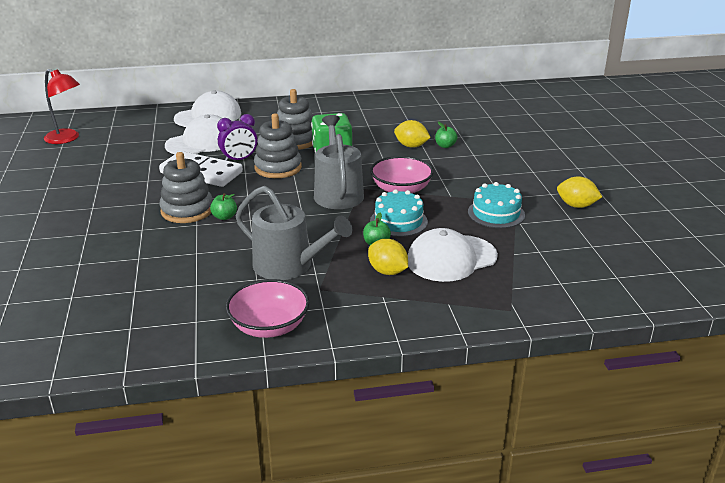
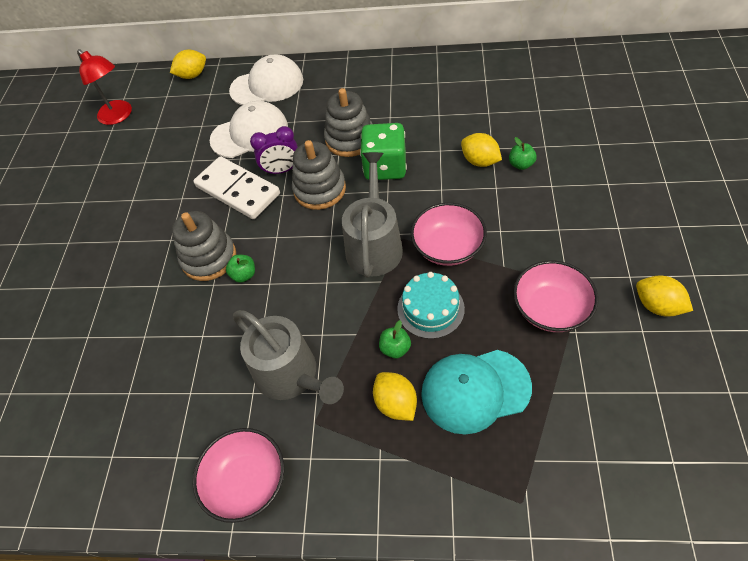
camera: 20 degrees right, 25 degrees up
(134, 114) = (192, 75): none -> yellow lemon
(451, 258) = (475, 390): white cap -> turquoise cap
(496, 213) = (550, 308): turquoise cake -> pink bowl

